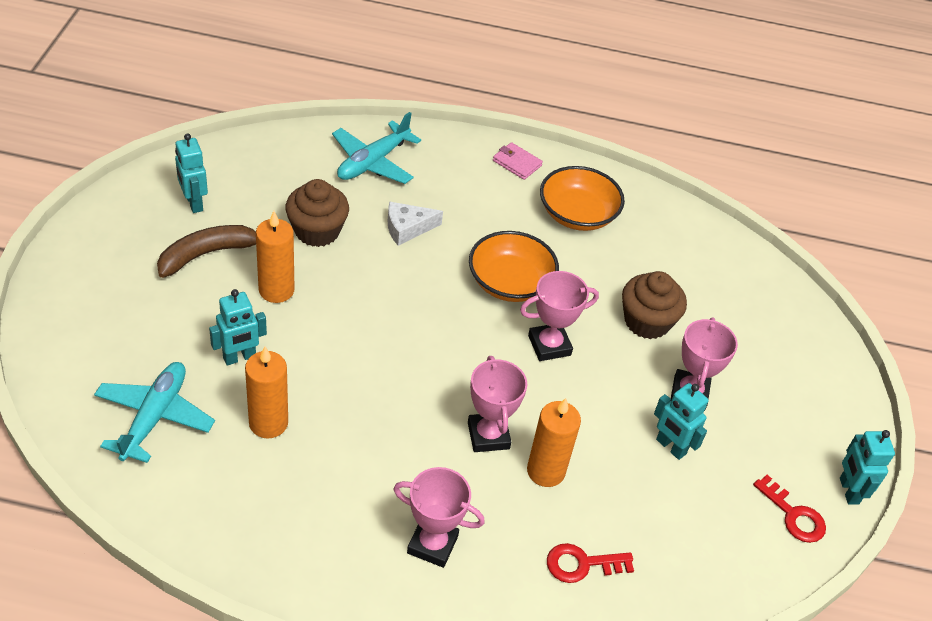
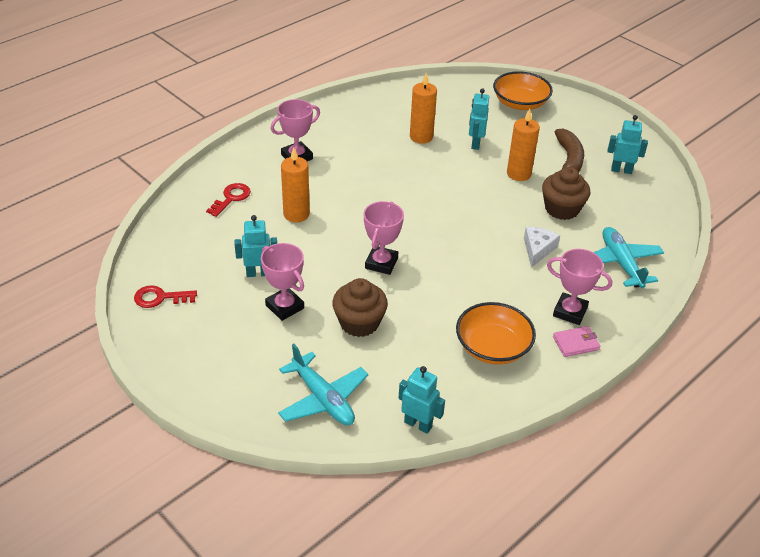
camera: 130 degrees right, 5 degrees down
(154, 417) = (457, 106): turquoise plane -> turquoise plane (323, 399)
(488, 435) = (340, 205): pink trophy -> pink trophy (570, 312)
(510, 282) = (450, 273): orange bowl -> orange bowl (520, 103)
(848, 491) = (143, 336): turquoise robot -> turquoise robot (418, 424)

